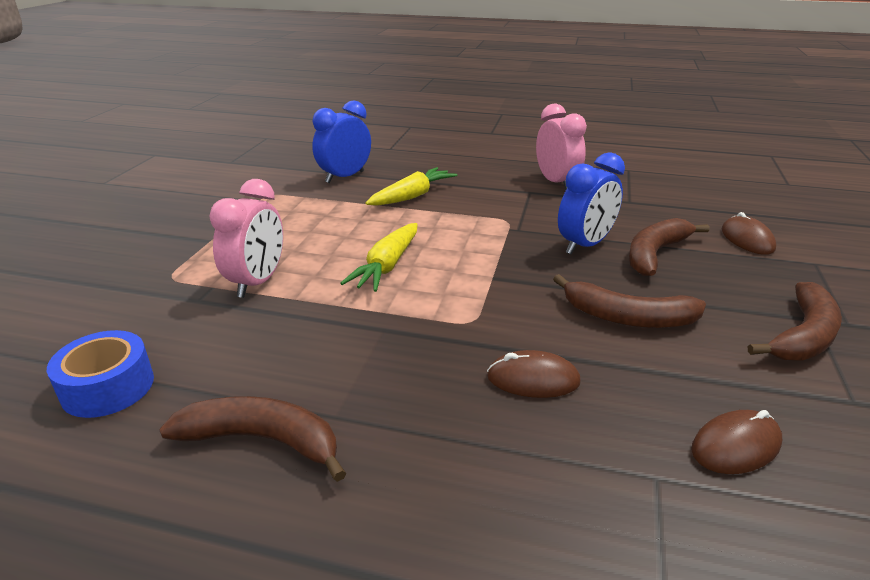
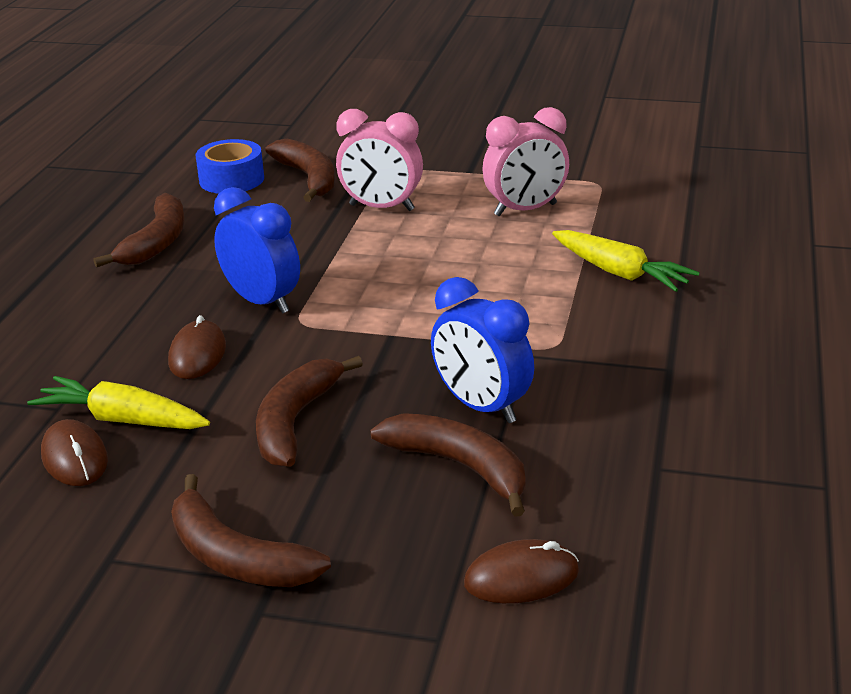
camera: 90 degrees right, 0 degrees up
(153, 327) = (308, 178): none -> brown banana
(345, 177) = (673, 221): blue clock -> blue clock (262, 302)
(387, 266) = (415, 269): yellow carrot -> yellow carrot (122, 420)
(556, 182) = (719, 396): pink clock -> pink clock (525, 210)

